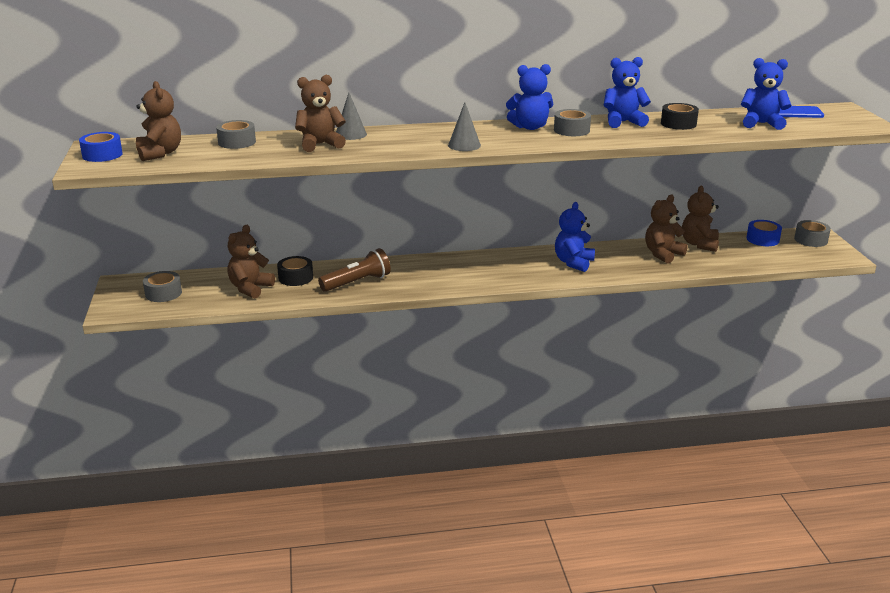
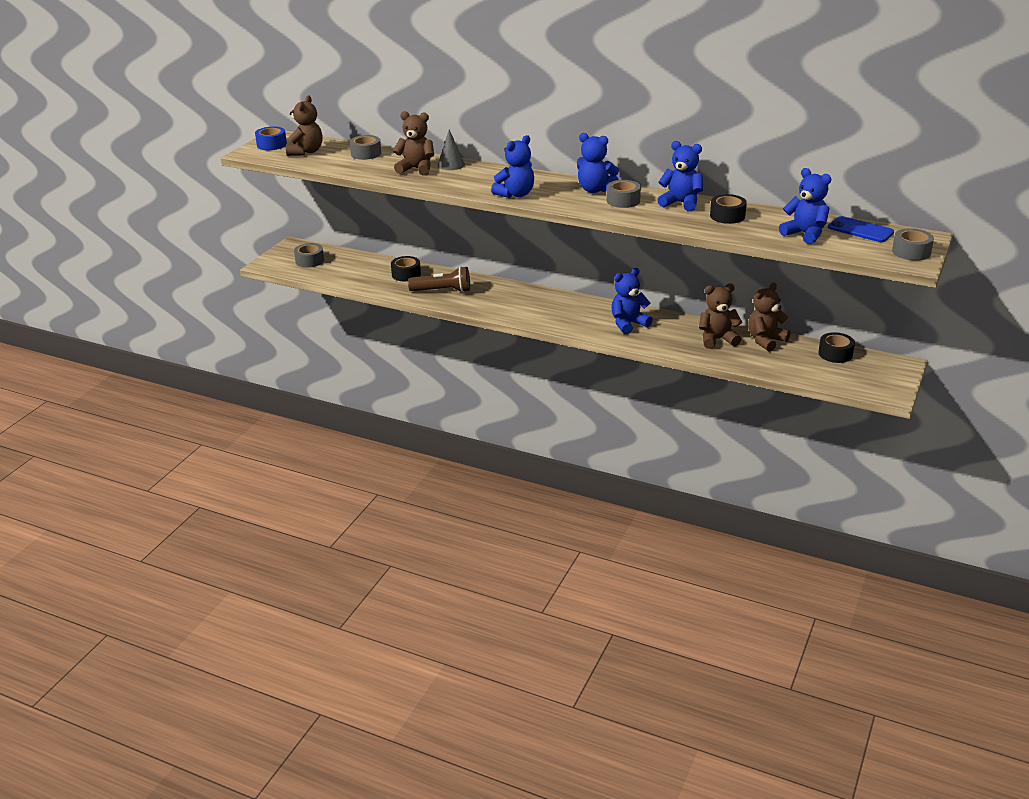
camera: 35 degrees right, 5 degrees up
(250, 288) = (367, 273): brown teddy bear -> none
(464, 145) = (515, 194): grey cone -> blue teddy bear
(762, 239) = (835, 354): blue tape -> black tape
(811, 240) = (884, 368): grey tape -> grey tape (911, 252)

